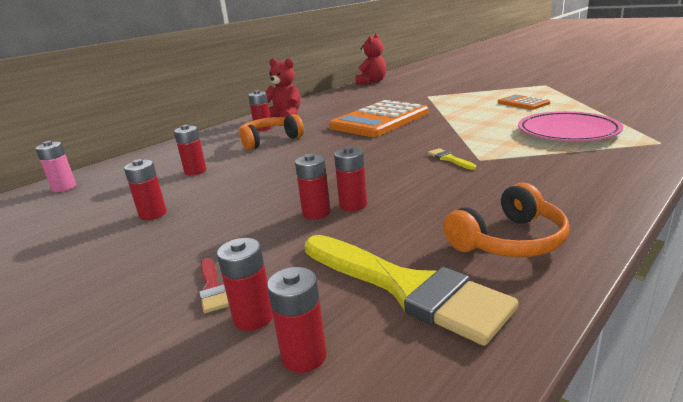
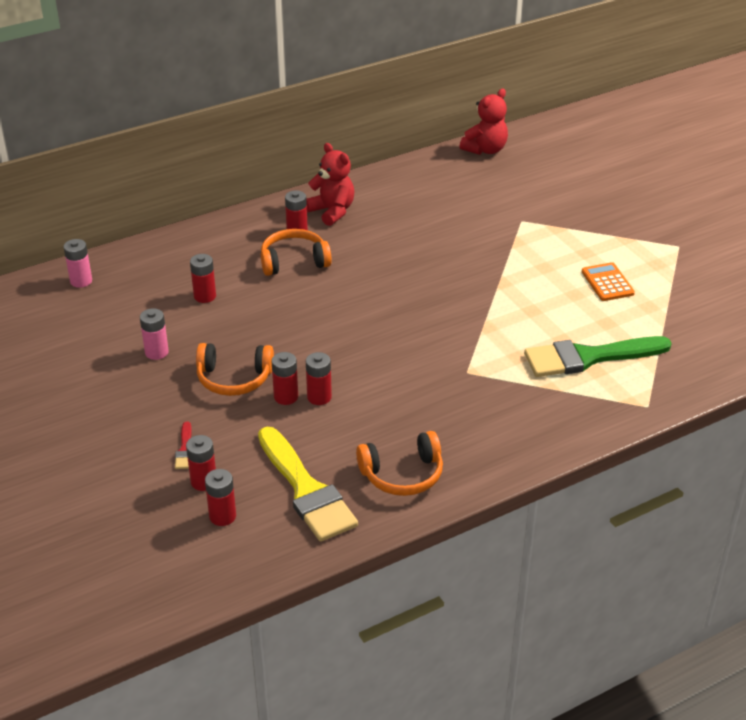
camera: 15 degrees right, 15 degrees up
(153, 214) = (156, 352): red battery -> pink battery
(249, 213) = (234, 379): none -> orange headphones
(379, 120) = (428, 261): orange calculator -> none
(449, 159) = (441, 362): yellow brush -> none
(567, 132) = (589, 357): pink plate -> green brush

